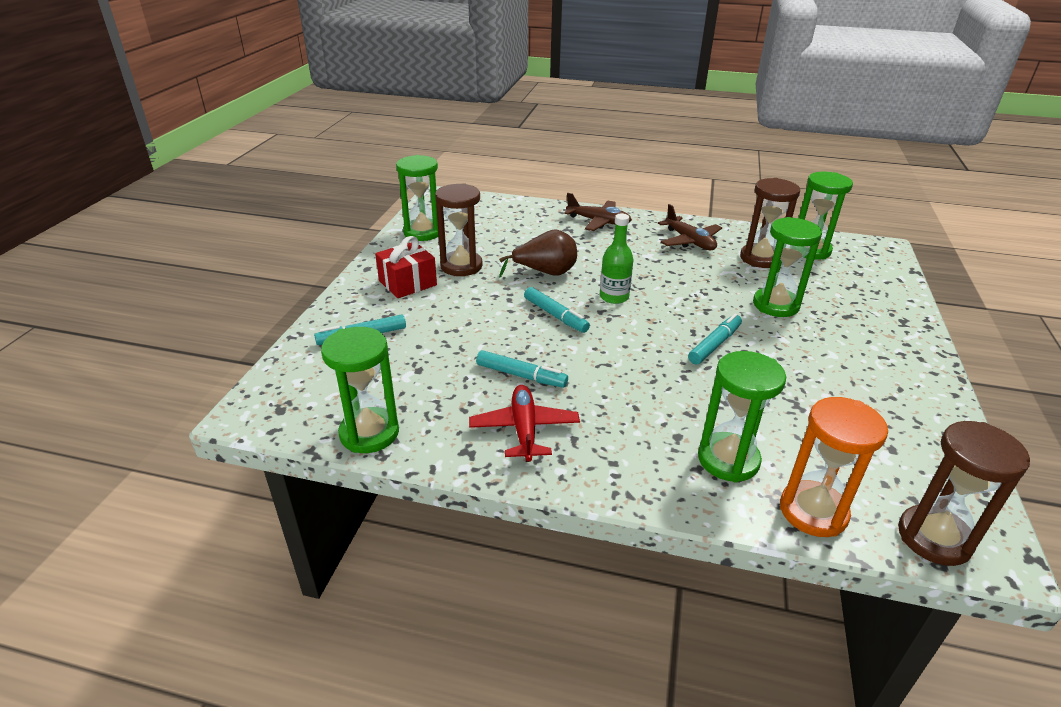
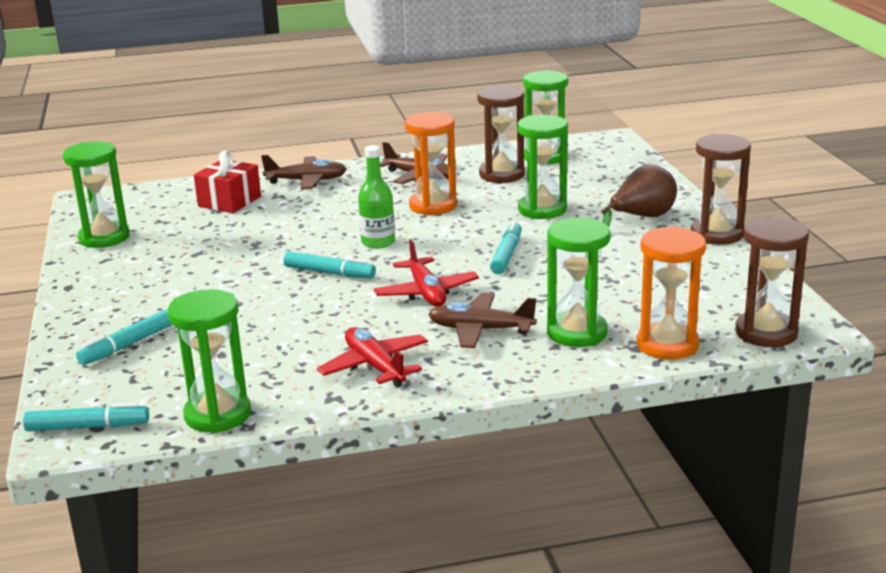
camera: 25 degrees left, 10 degrees down
(407, 283) = (134, 287): red gift -> red gift (229, 201)
(461, 266) = (183, 257): brown hourglass -> brown hourglass (716, 234)
(521, 375) = (335, 328): turquoise marker -> turquoise marker (87, 427)
(545, 273) = (286, 240): brown pear -> brown pear (642, 218)
(619, 362) = (426, 292): none -> red plane
(640, 422) = (480, 330): none -> brown plane
(682, 273) = (433, 206): none -> orange hourglass

